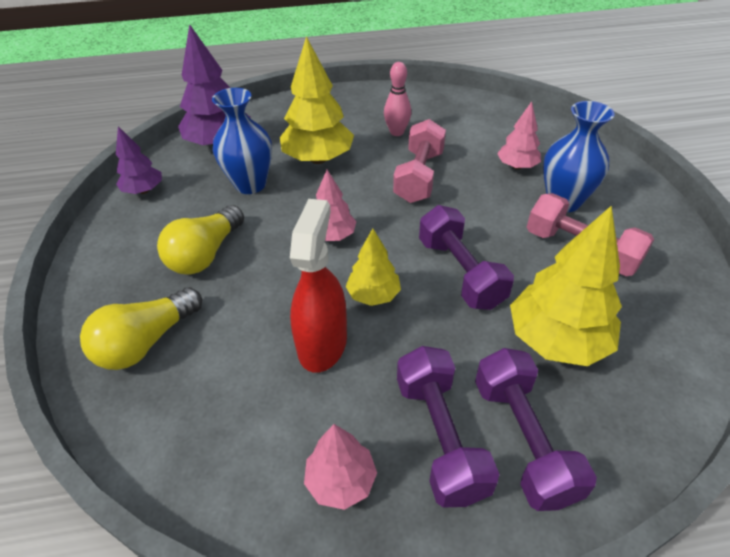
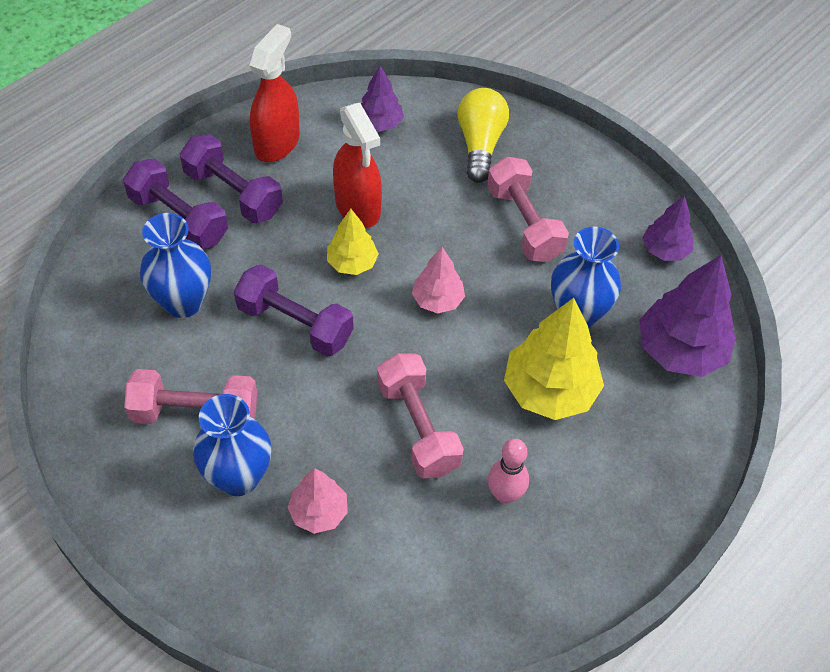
camera: 140 degrees right, 10 degrees up
(206, 254) = (524, 223): yellow light bulb -> pink dumbbell
(206, 431) = (379, 124): none -> purple tree
(341, 480) = (277, 143): pink tree -> red spray bottle
(556, 340) = (183, 302): yellow tree -> blue vase

